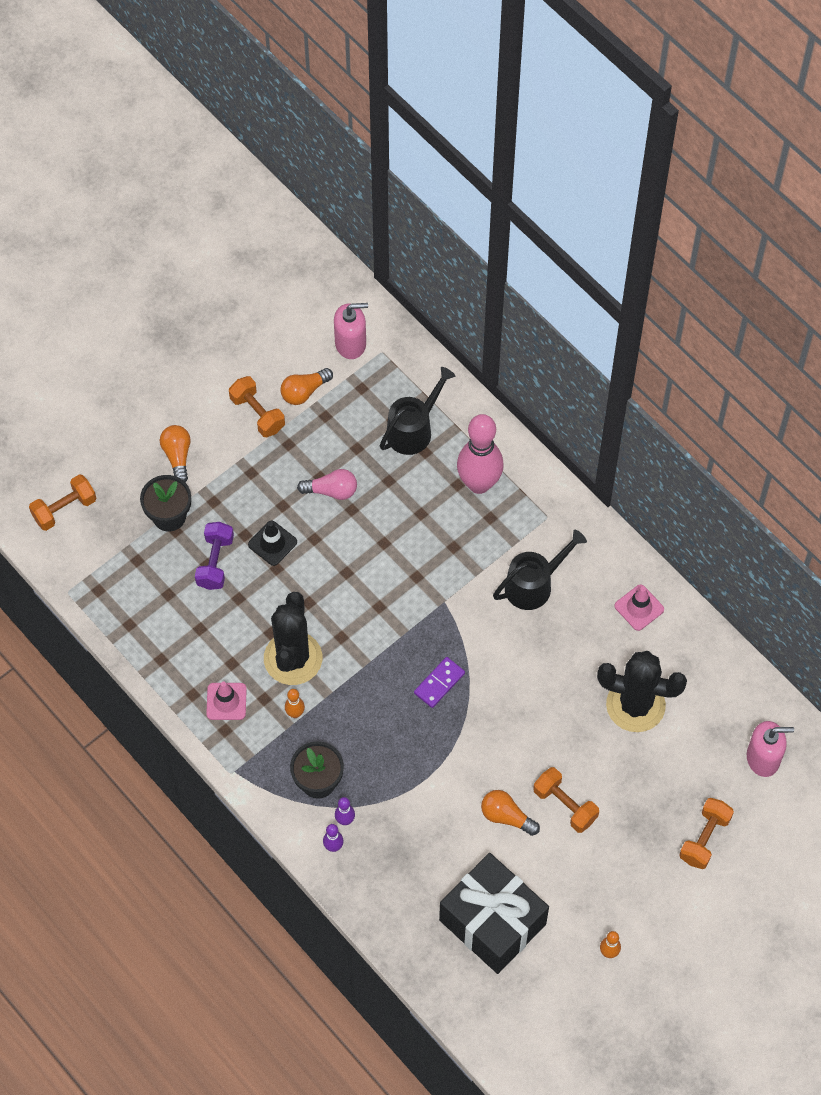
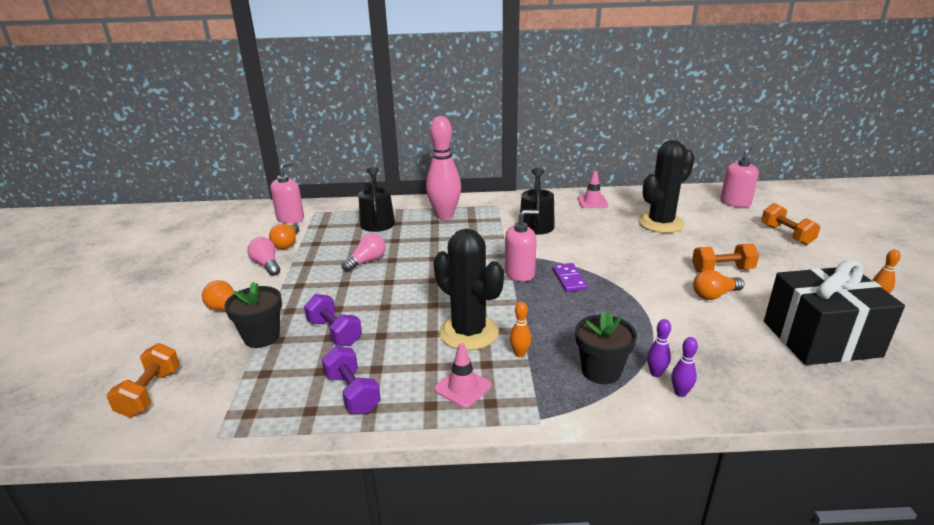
camera: 50 degrees left, 35 degrees down
(165, 635) = (352, 393): none -> purple dumbbell
(257, 413) = (266, 265): orange dumbbell -> pink light bulb
(272, 543) = (363, 300): black traffic cone -> none
(416, 635) = (520, 273): none -> pink soap dispenser

